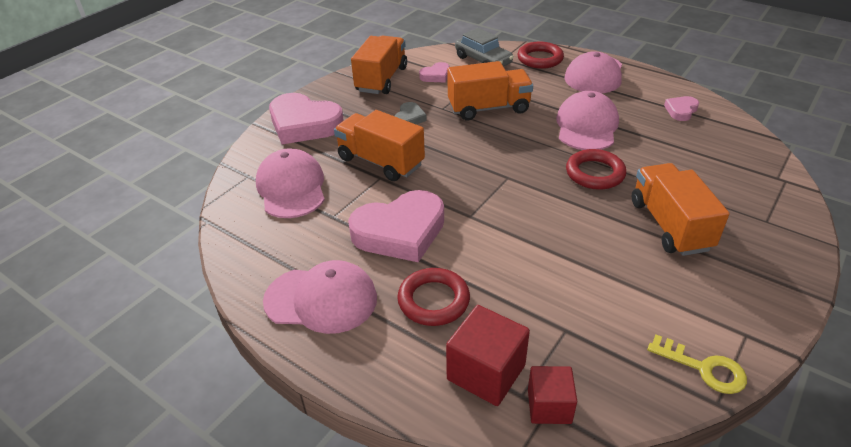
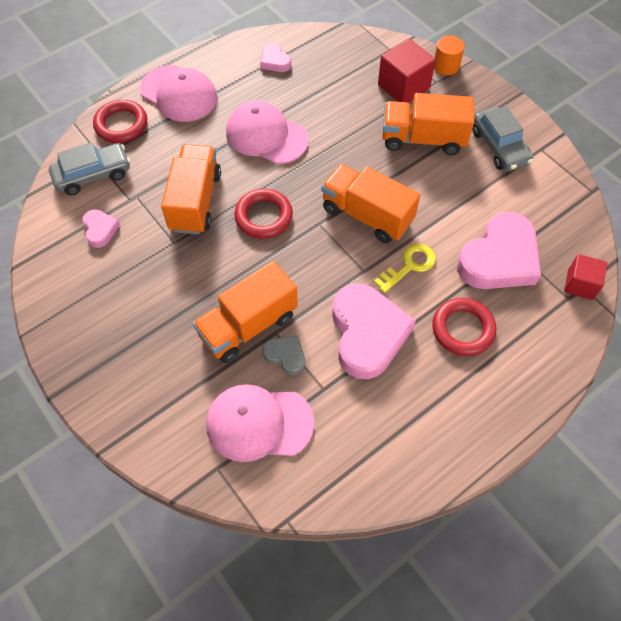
camera: 75 degrees left, 20 degrees up
(304, 124) = (135, 391): pink heart -> pink heart (499, 258)
(321, 299) = (439, 419): pink cap -> none
(381, 79) = (76, 287): orange truck -> orange truck (367, 215)
(409, 118) = (177, 278): grey heart -> grey heart (286, 355)
(486, 372) = (544, 314): red cube -> red cube (403, 87)
(595, 173) = (339, 158): red ring -> red ring (263, 216)
(704, 368) = (564, 185): yellow key -> yellow key (409, 266)
(714, 292) = (499, 147): none -> grey car
(800, 224) = (446, 66): none -> orange cylinder

